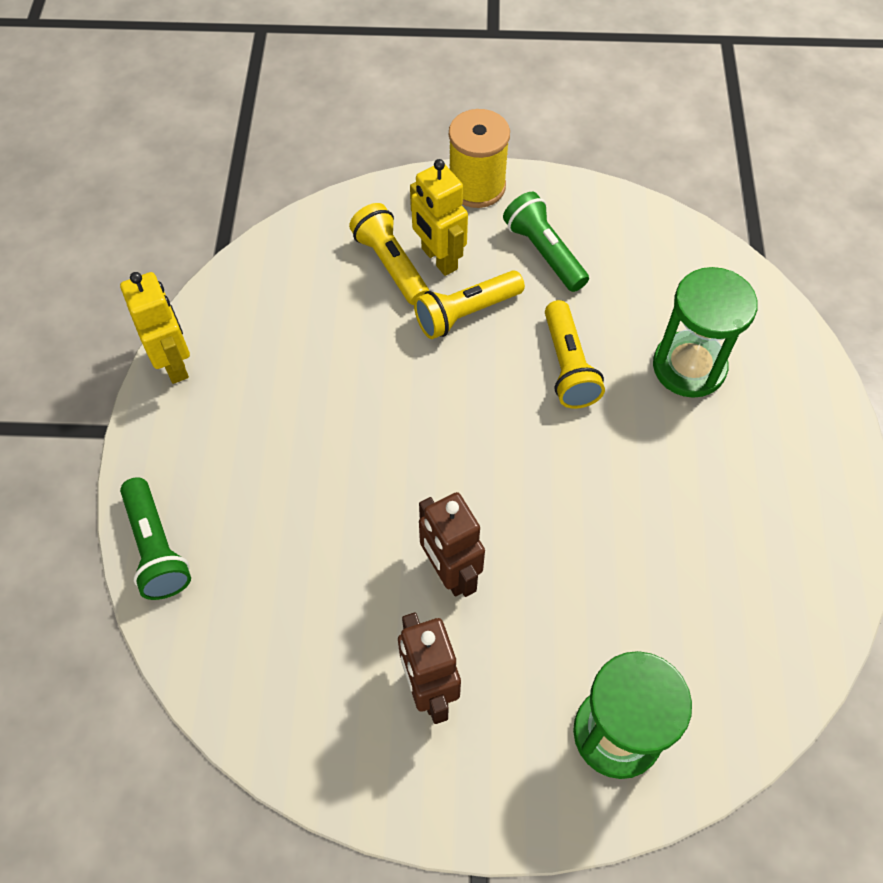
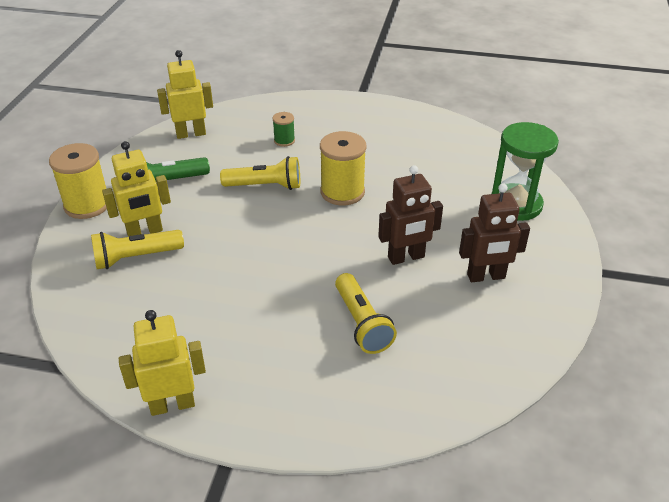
camera: 80 degrees left, 20 degrees down
(157, 548) = (358, 424): green flashlight -> none
(466, 313) = (202, 225): yellow flashlight -> yellow flashlight (362, 323)
(580, 467) = (342, 192): none -> yellow spool
(666, 247) = (191, 134): none -> yellow robot
(689, 367) = (284, 141): green hourglass -> green spool

